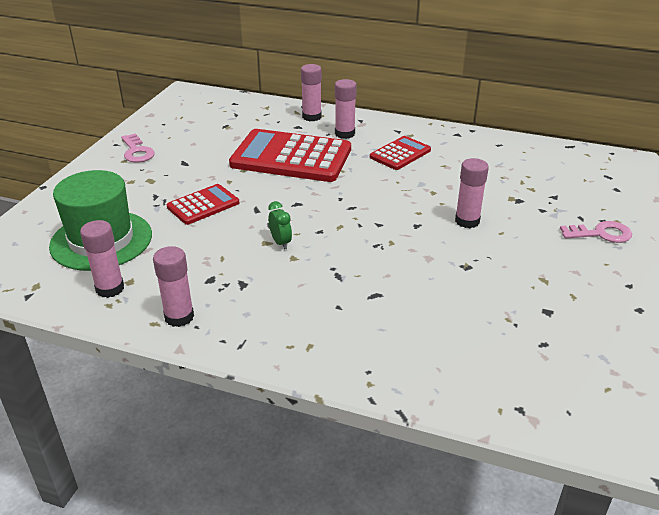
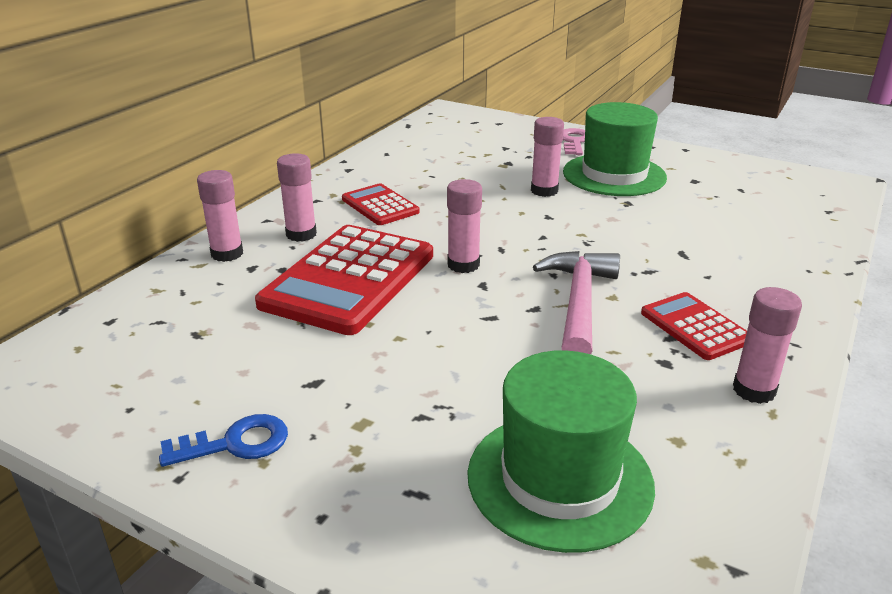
camera: 80 degrees left, 5 degrees down
(110, 288) = (700, 461): pink glue stick -> pink glue stick (463, 265)
(137, 152) = (235, 443): pink key -> blue key
(203, 205) = (467, 364): red calculator -> red calculator (695, 327)
(280, 242) = (578, 303): green clock -> pink hammer
(528, 258) = (614, 175): none -> green hat

